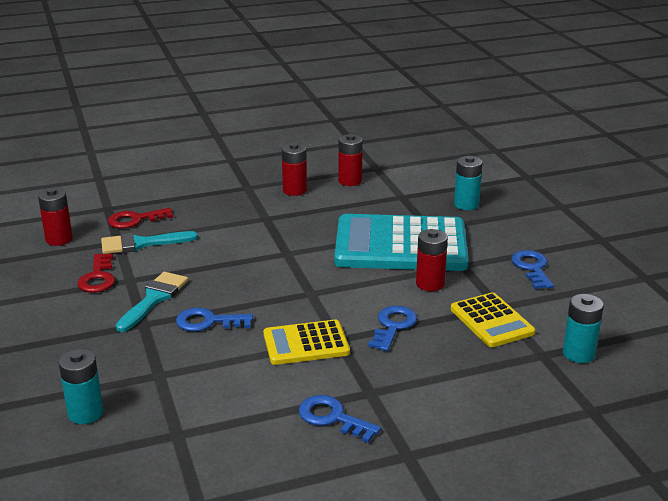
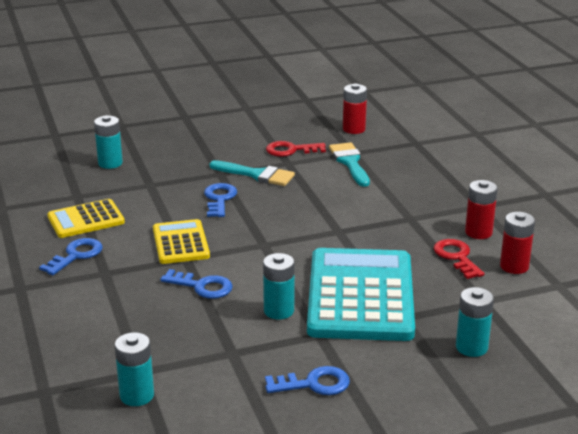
camera: 90 degrees right, 0 degrees up
(135, 220) = (394, 156): red key -> red key (456, 257)
(430, 284) = (279, 311): red battery -> turquoise battery
(491, 321) = (205, 345): yellow calculator -> yellow calculator (86, 220)

